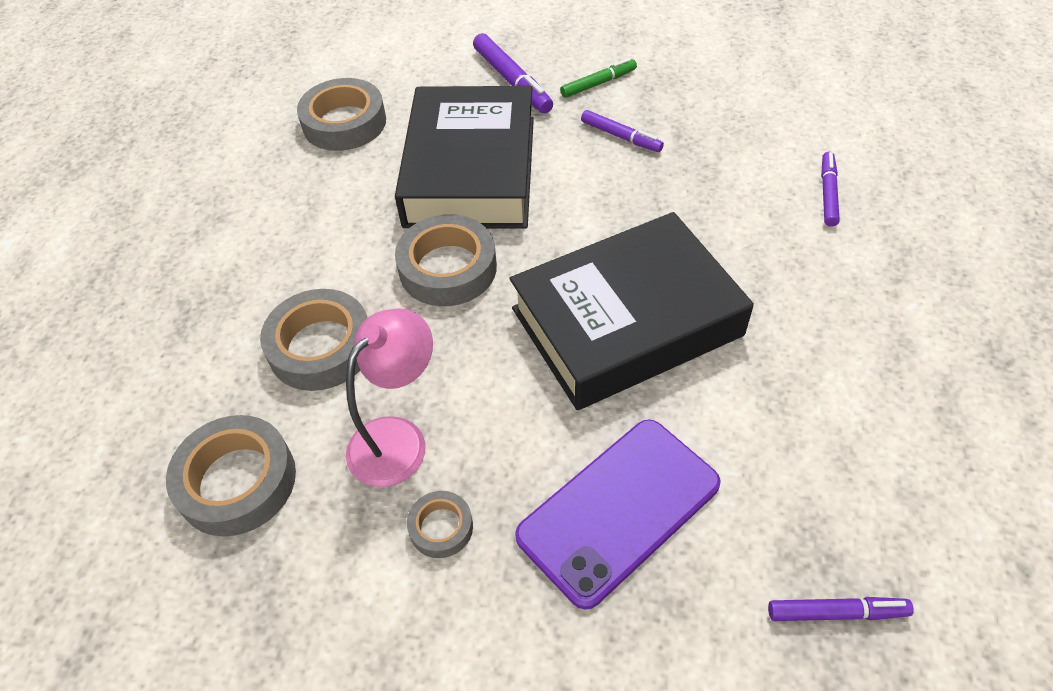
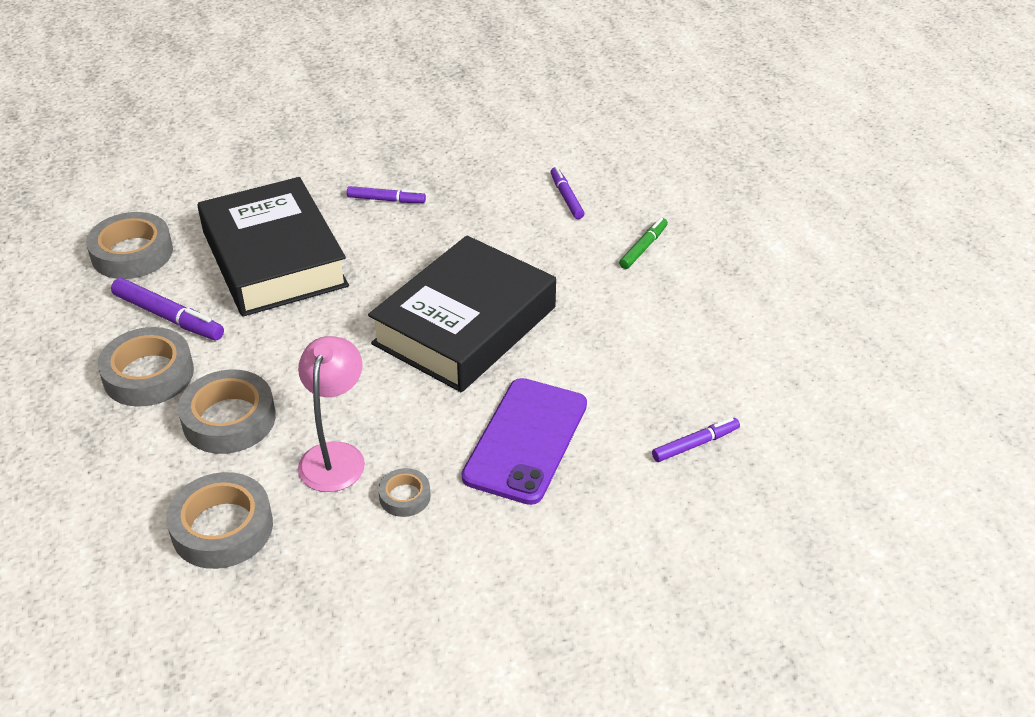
camera: 30 degrees left, 10 degrees down
(448, 268) = (300, 333): grey tape -> grey tape (148, 374)
(512, 81) = (267, 182): purple marker -> purple marker (168, 317)
(598, 83) = (344, 165): green marker -> green marker (643, 248)

